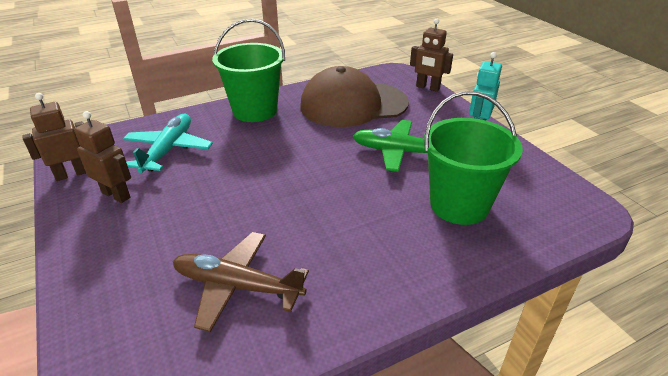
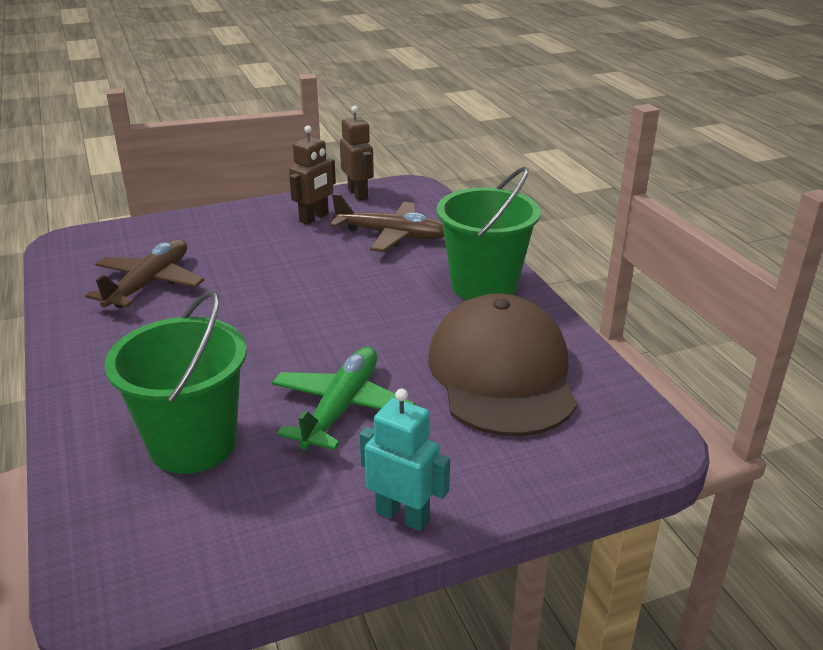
camera: 95 degrees right, 5 degrees down
(168, 150) = (391, 235): turquoise plane -> brown plane
(427, 87) = (576, 476): brown robot -> none

